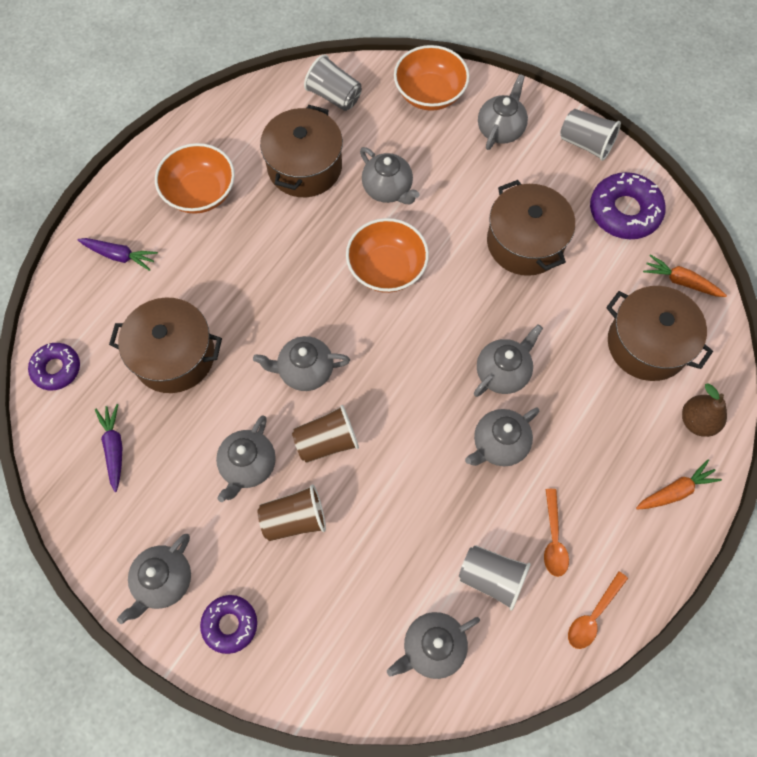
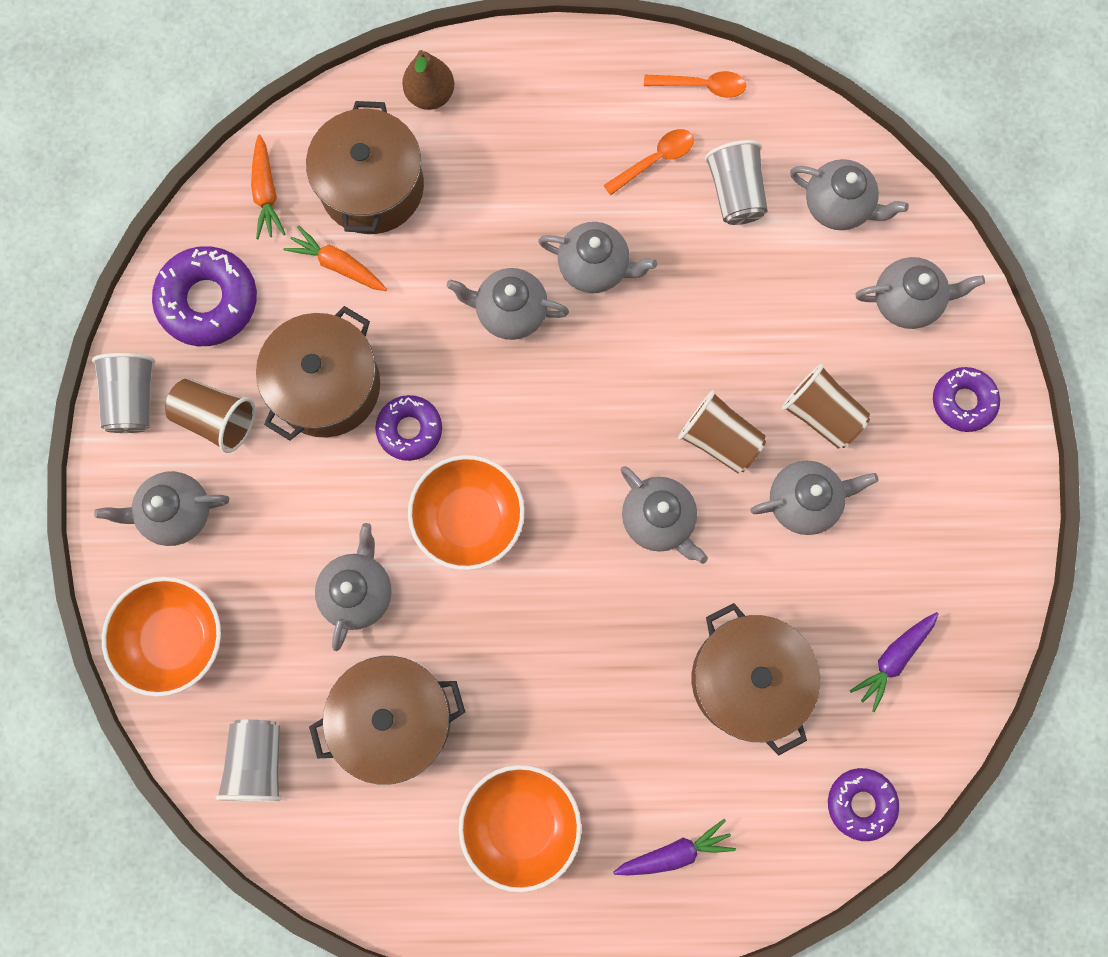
camera: 125 degrees left, 10 degrees up
(120, 256) = (675, 852): purple carrot -> purple carrot turned 90 degrees clockwise
(163, 581) = (976, 496): grey teapot -> grey teapot (907, 301)
(465, 270) = (410, 430): none -> purple donut
(544, 177) = (217, 419): none -> brown cup
(676, 490) = (522, 78): orange carrot -> orange carrot (338, 265)

